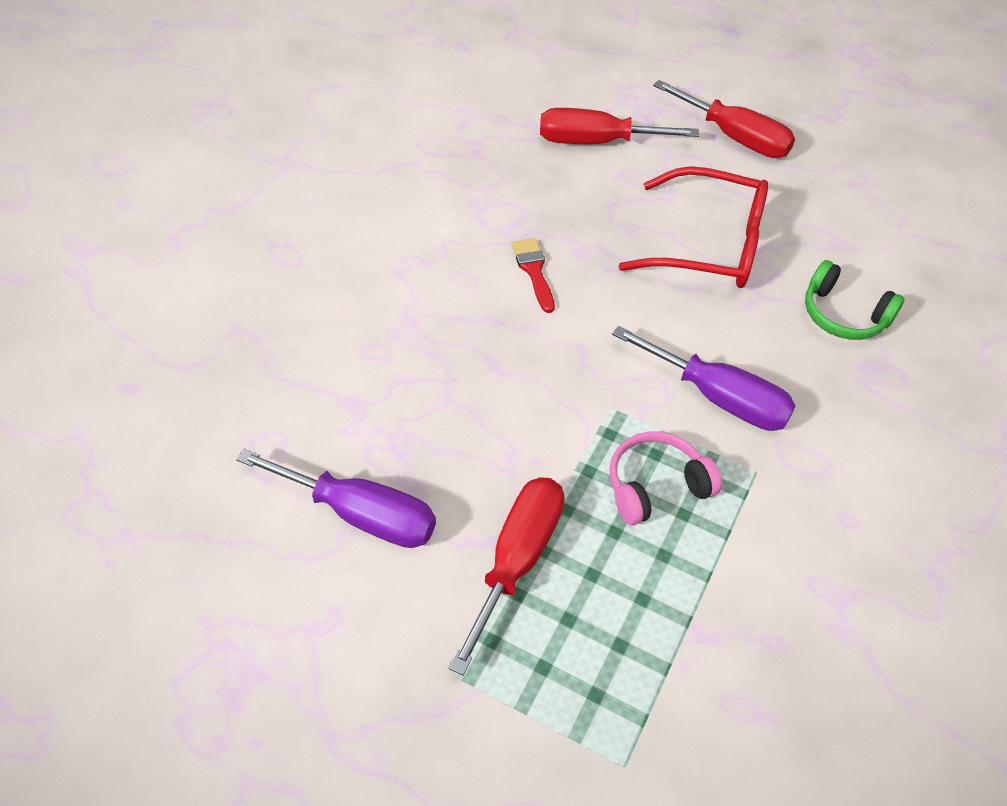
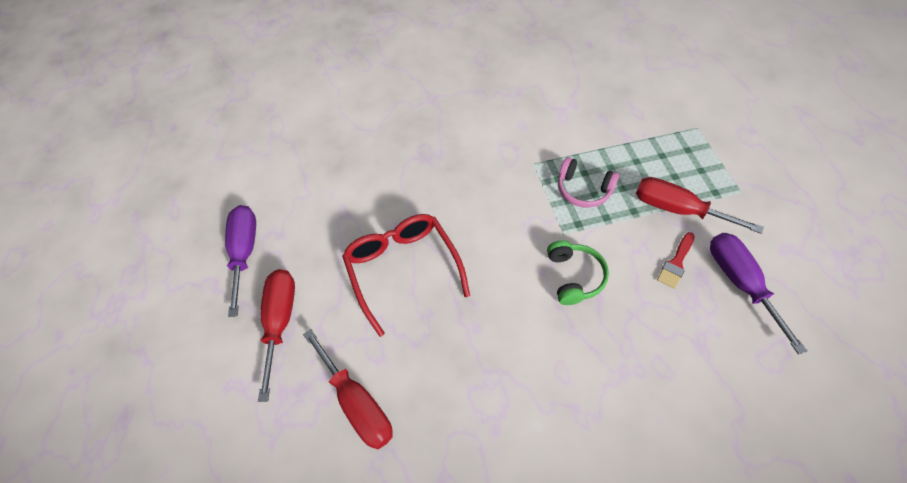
camera: 125 degrees left, 5 degrees up
(516, 560) = (677, 209): red screwdriver -> red screwdriver turned 45 degrees clockwise
(533, 271) = (515, 339): red brush -> red brush (676, 263)
(718, 397) = (509, 199): purple screwdriver -> purple screwdriver (245, 252)
(843, 315) = (401, 185): green headphones -> green headphones (574, 276)

